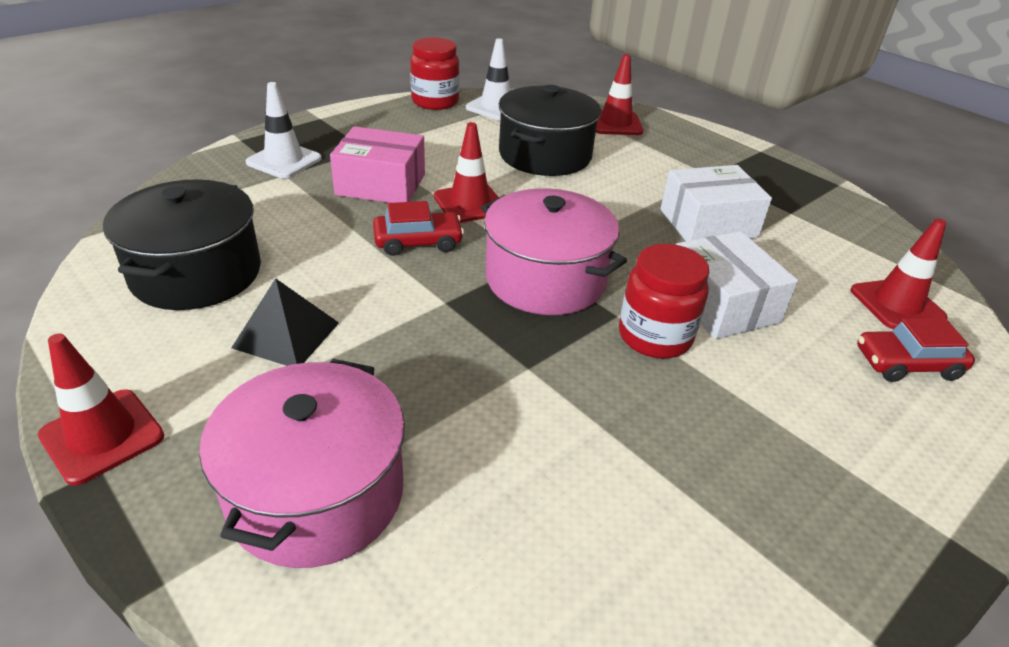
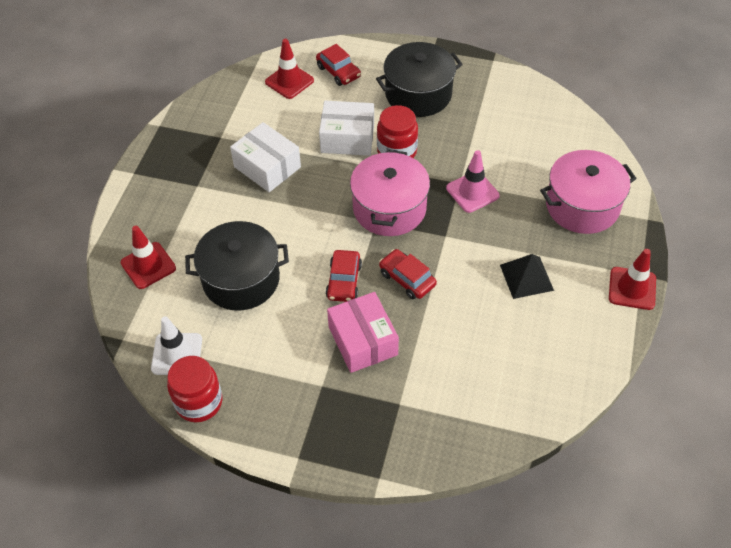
camera: 120 degrees left, 15 degrees up
(196, 273) = (527, 353): black pot -> black pot (418, 94)
(284, 161) = (383, 420): white traffic cone -> none
(469, 203) = (344, 281): red traffic cone -> red car
(496, 371) = (472, 192): none -> pink traffic cone
(721, 304) = (347, 138): white box -> white box turned 60 degrees clockwise

